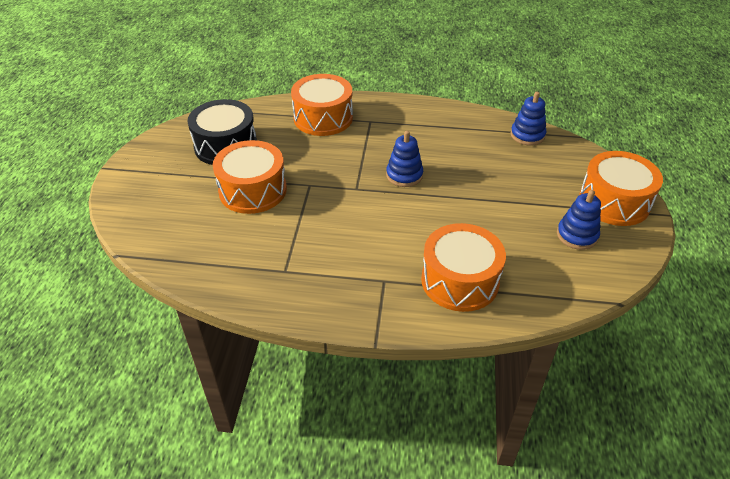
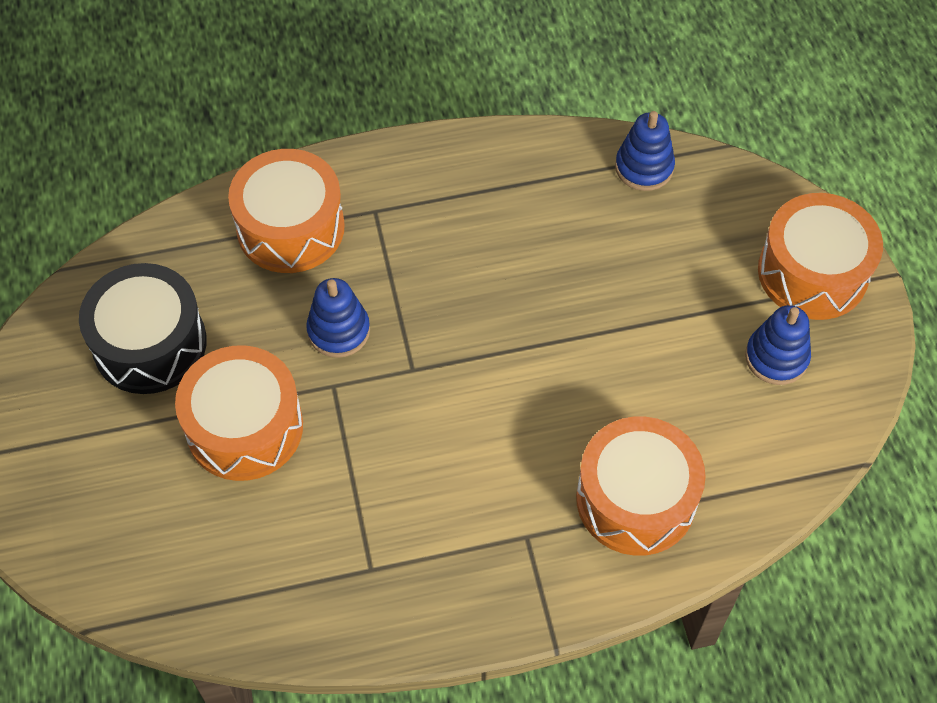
camera: 20 degrees left, 15 degrees up
(404, 175) = (478, 317): blue stacking toy -> blue stacking toy (339, 331)

